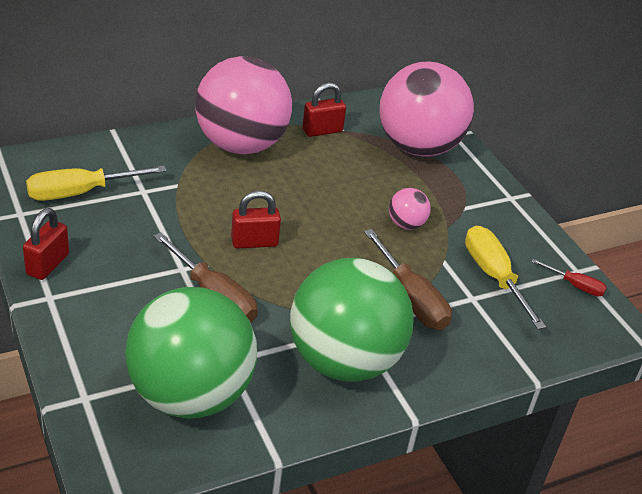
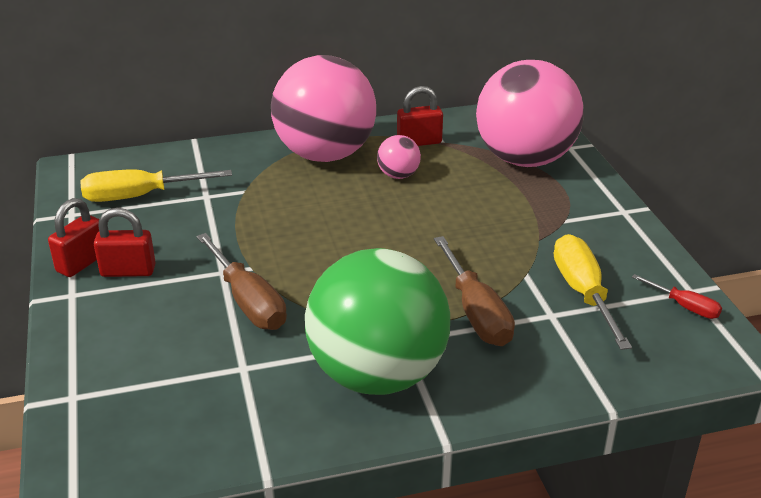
camera: 15 degrees right, 5 degrees down
(190, 395) = (189, 401): green ball -> none
(254, 242) = (310, 248): red padlock -> red padlock (128, 271)
(406, 224) = (490, 235): pink ball -> pink ball (398, 175)

